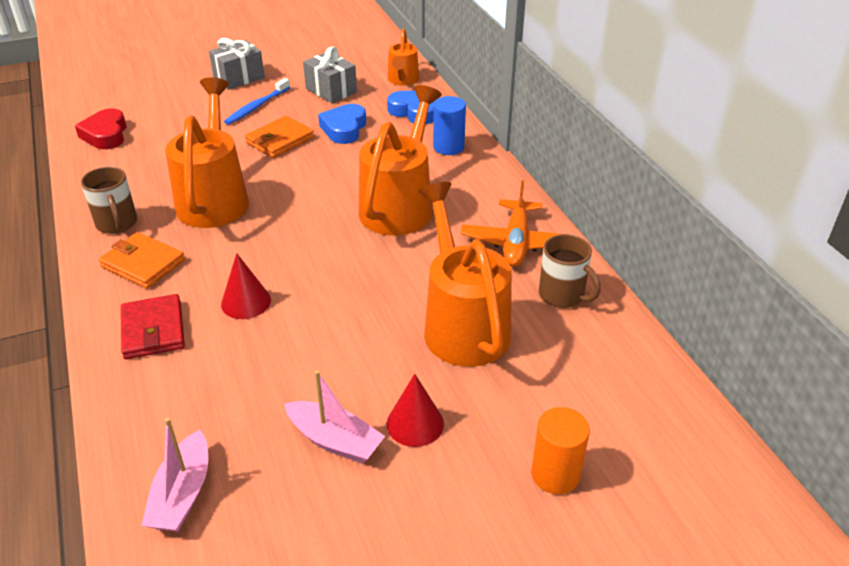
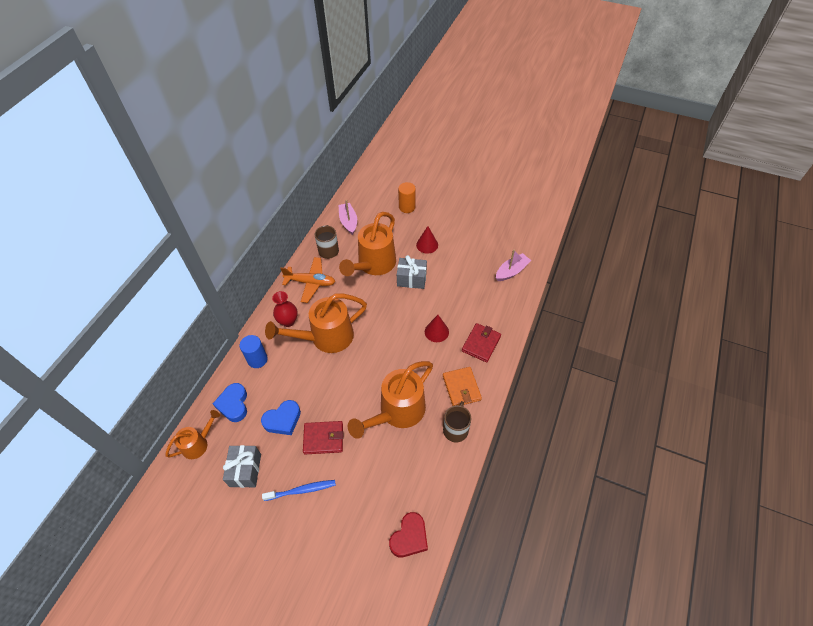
camera: 135 degrees left, 15 degrees up
(239, 78) = (277, 544): grey gift -> grey gift (411, 279)
(280, 140) = (323, 438): orange wallet -> red wallet
(335, 440) = (455, 256): pink boat -> pink boat (348, 222)
(473, 191) = (288, 321): none -> red vase
(516, 242) = (310, 282): orange plane -> orange plane turned 45 degrees clockwise

